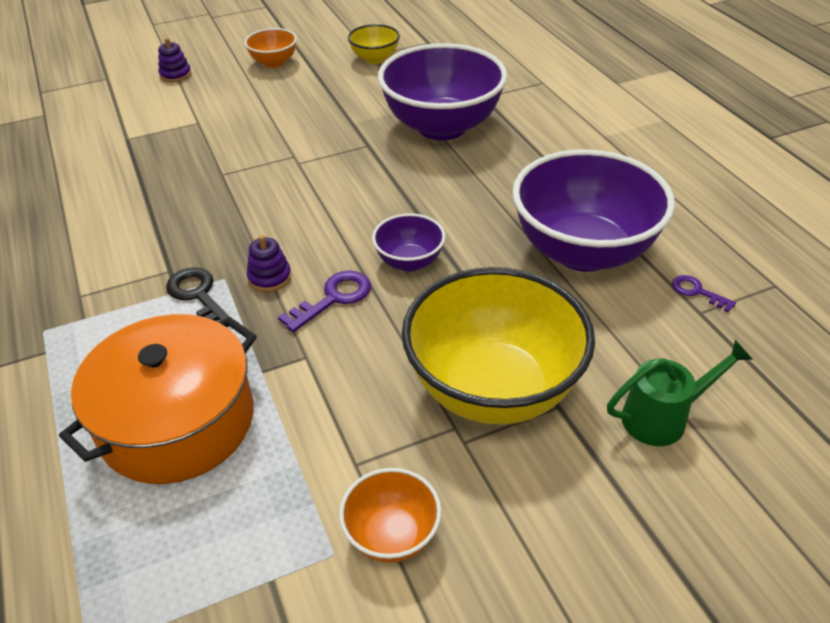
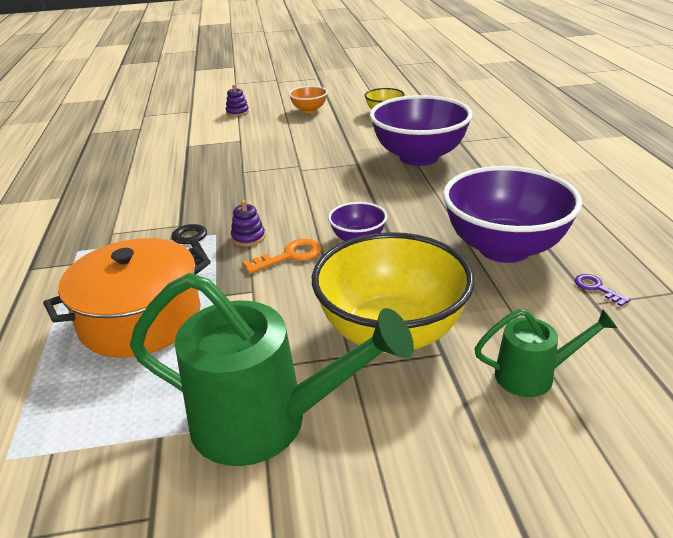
camera: 15 degrees right, 10 degrees down
(333, 298) = (290, 256): purple key -> orange key
(392, 535) = (266, 422): orange bowl -> green watering can

